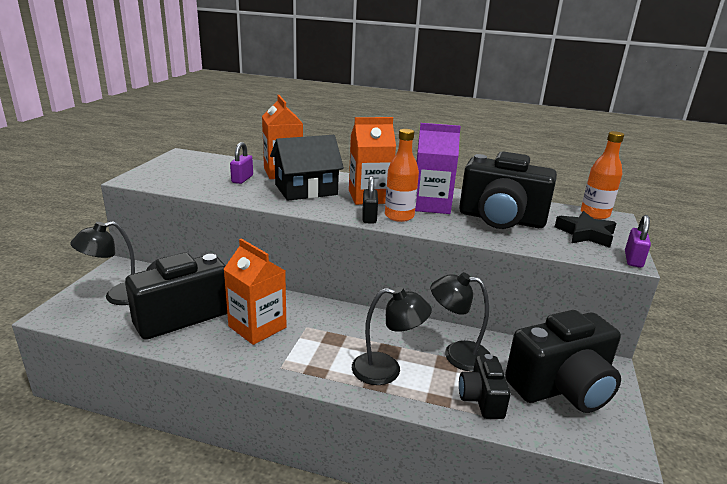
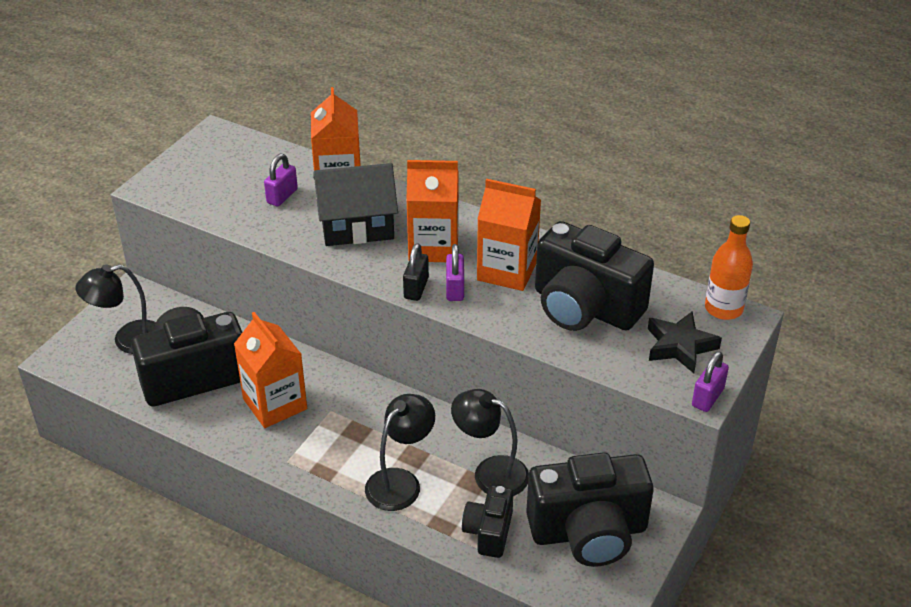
camera: 15 degrees right, 15 degrees up
(387, 370) = (400, 482): black lamp -> black lamp turned 75 degrees counterclockwise
(399, 216) = (455, 289): orange bottle -> purple padlock
(431, 205) = (507, 271): purple carton -> orange carton

